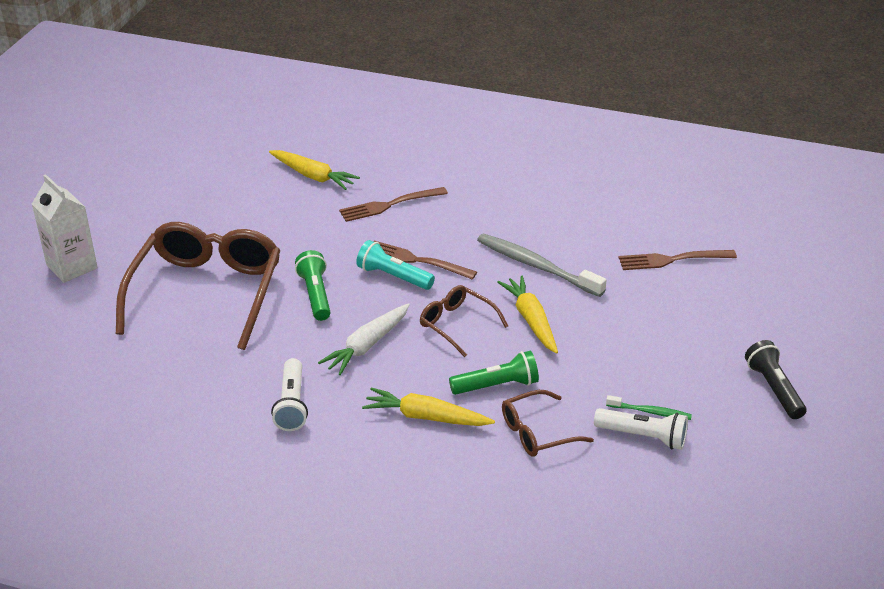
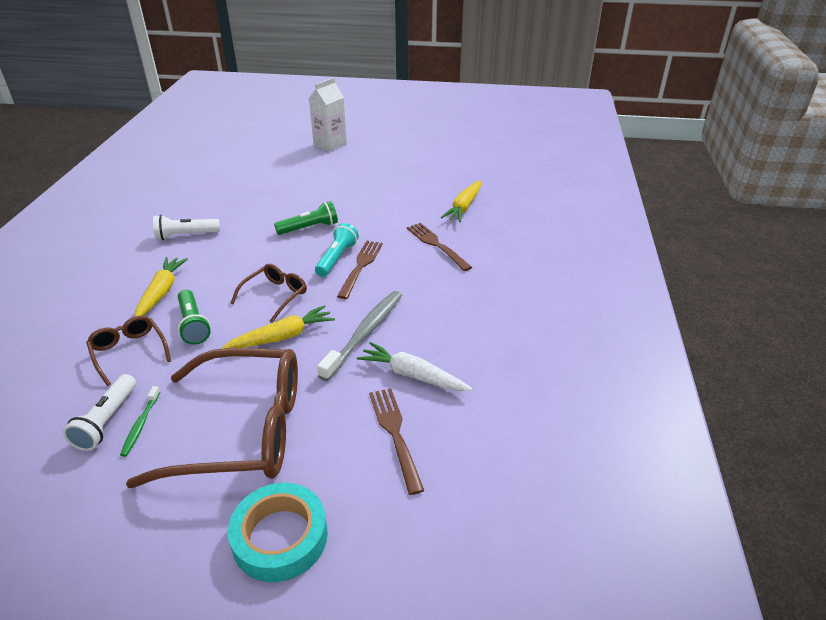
camera: 80 degrees right, 0 degrees up
(206, 293) = (308, 188): brown glasses -> brown glasses (242, 430)
(367, 345) = (249, 257): white carrot -> white carrot (413, 375)
(773, 389) = (159, 534): black flashlight -> none
(775, 324) = (280, 537): none -> turquoise tape

